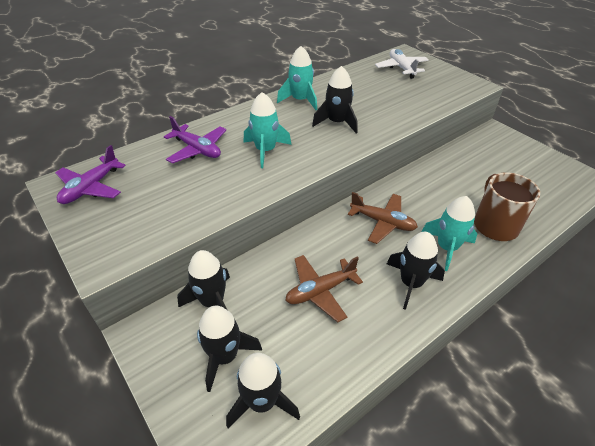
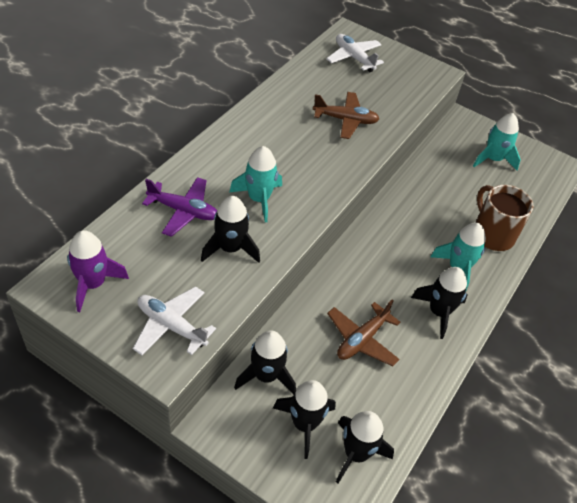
camera: 25 degrees left, 5 degrees up
(91, 188) = (93, 284): purple plane -> purple rocket
(130, 231) = (171, 326): none -> white plane
(300, 100) = (263, 122): turquoise rocket -> turquoise rocket (493, 159)
(337, 123) = (317, 148): black rocket -> black rocket (230, 248)
(382, 222) = (391, 253): brown plane -> brown plane (345, 120)

